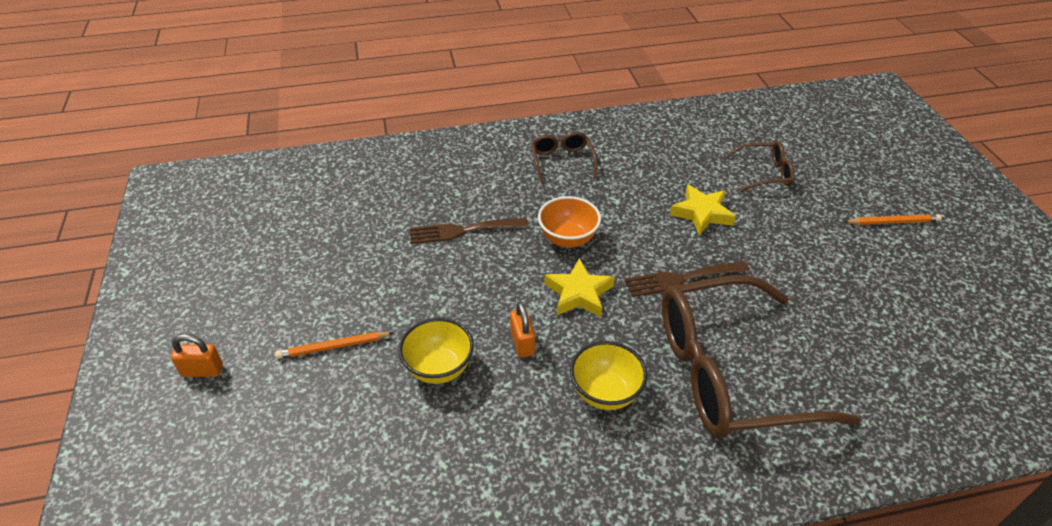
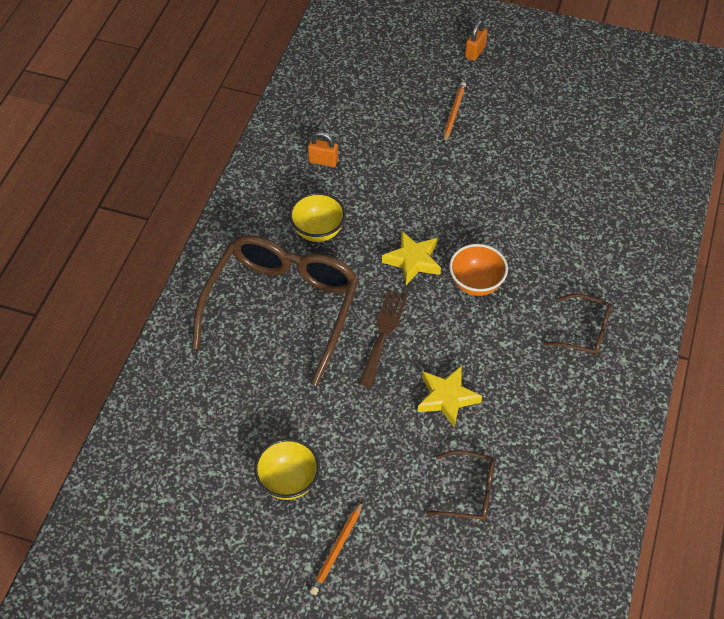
camera: 120 degrees right, 10 degrees up
(439, 368) = (399, 157): yellow bowl -> yellow bowl (288, 481)
(463, 231) = (529, 221): brown fork -> none
(522, 343) = (389, 207): orange padlock -> orange padlock (323, 161)
(765, 173) = (469, 492): brown glasses -> brown glasses turned 105 degrees counterclockwise

